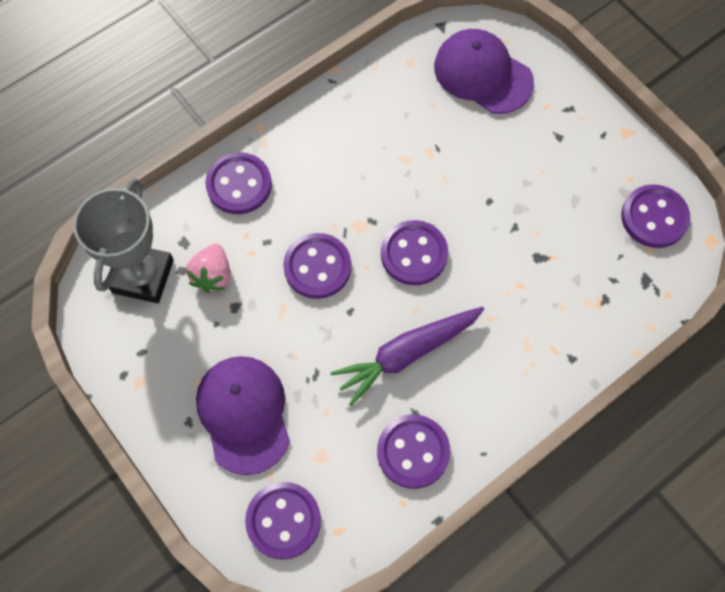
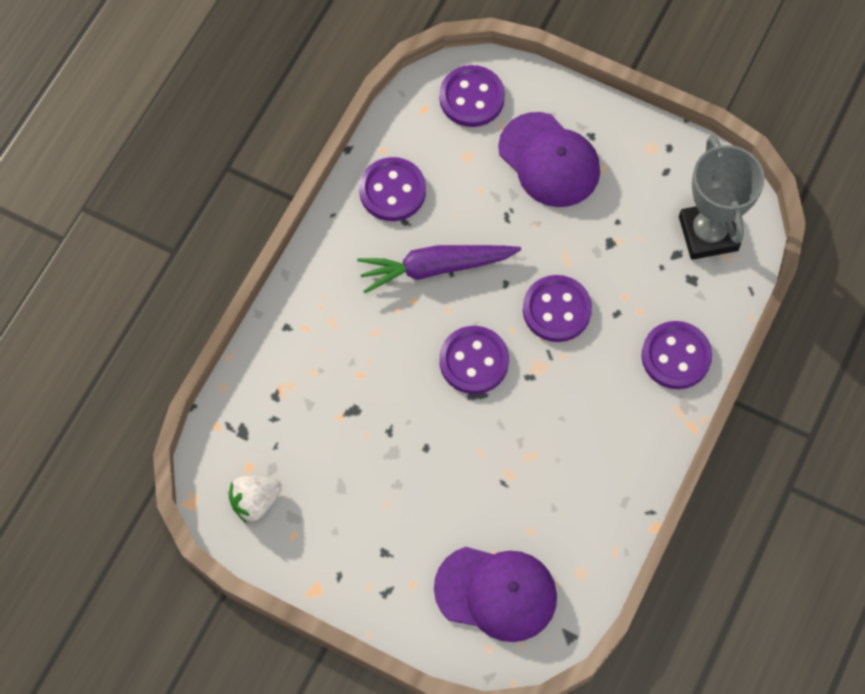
camera: 155 degrees right, 0 degrees up
(213, 275) = (646, 261): pink strawberry -> none
(407, 354) = (436, 268): purple carrot -> purple carrot turned 135 degrees counterclockwise
(654, 217) = (255, 502): purple button -> white strawberry

